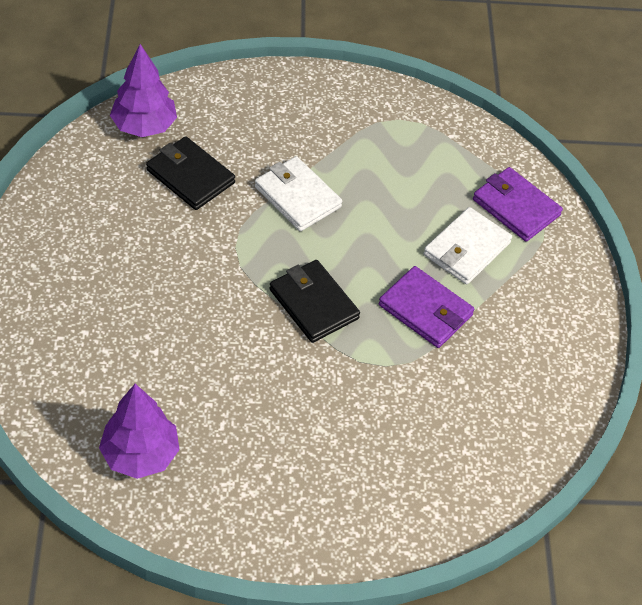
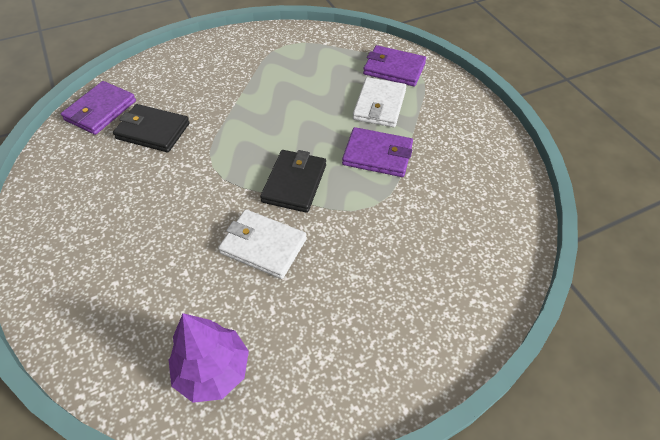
camera: 20 degrees left, 0 degrees up
(144, 126) = (101, 110): purple tree -> purple wallet
(297, 197) = (241, 116): white wallet -> white wallet (263, 246)
(313, 304) = (294, 183): black wallet -> black wallet turned 75 degrees clockwise

